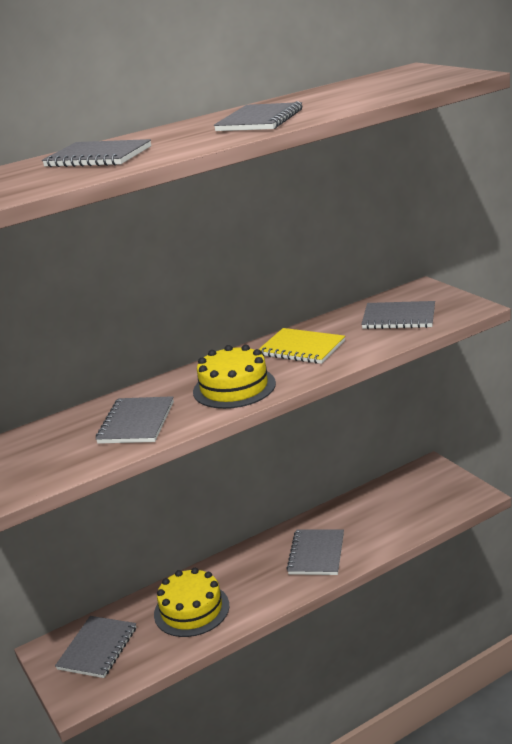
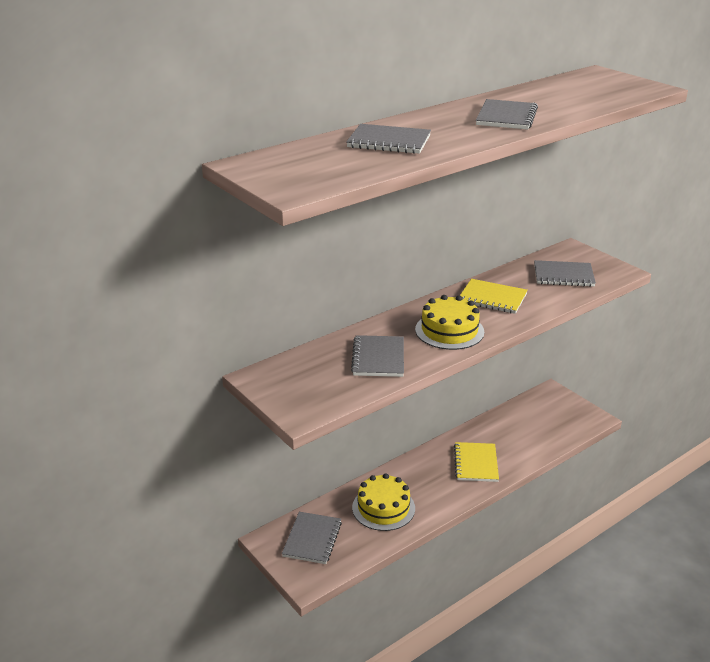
camera: 10 degrees left, 5 degrees up
(316, 554) = (476, 463): grey notebook -> yellow notebook

